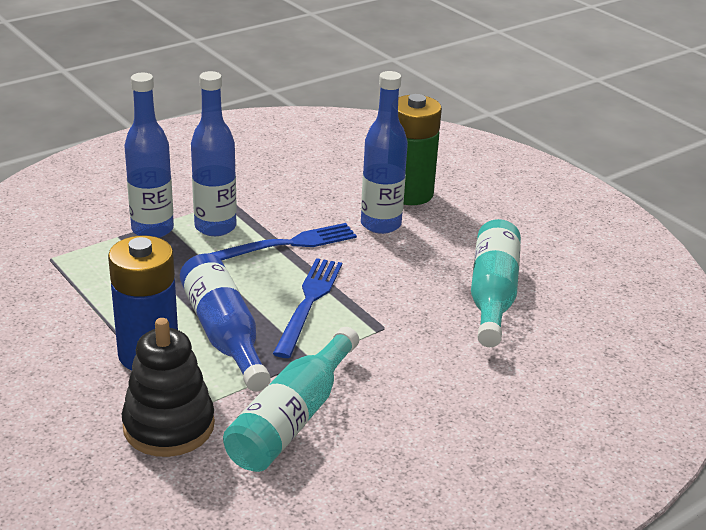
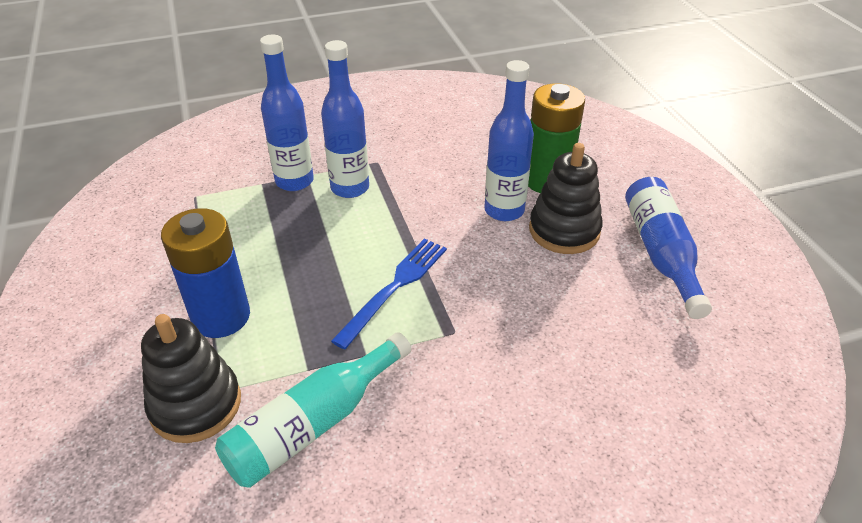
camera: 20 degrees right, 10 degrees up
(224, 334) = (299, 307): blue bottle -> blue bottle (661, 253)
(286, 245) = (404, 218): blue fork -> none
(445, 233) = (564, 230): none -> black stacking toy
(492, 294) = (583, 314): turquoise bottle -> none

